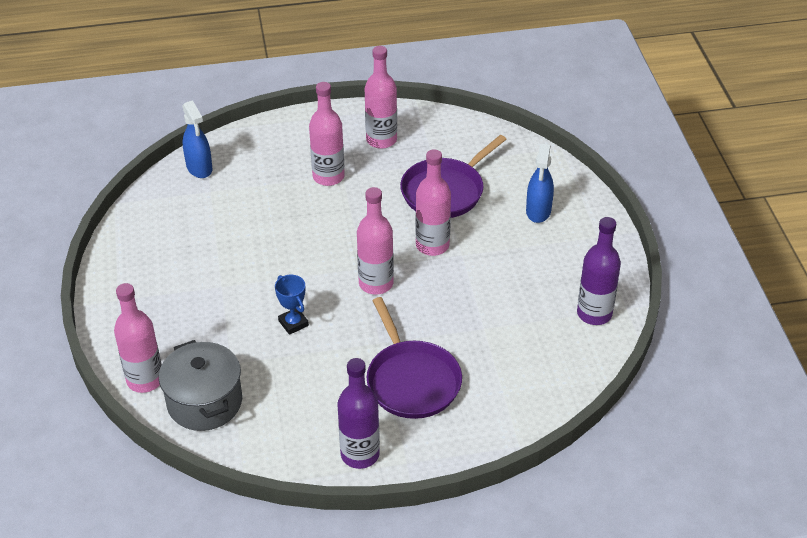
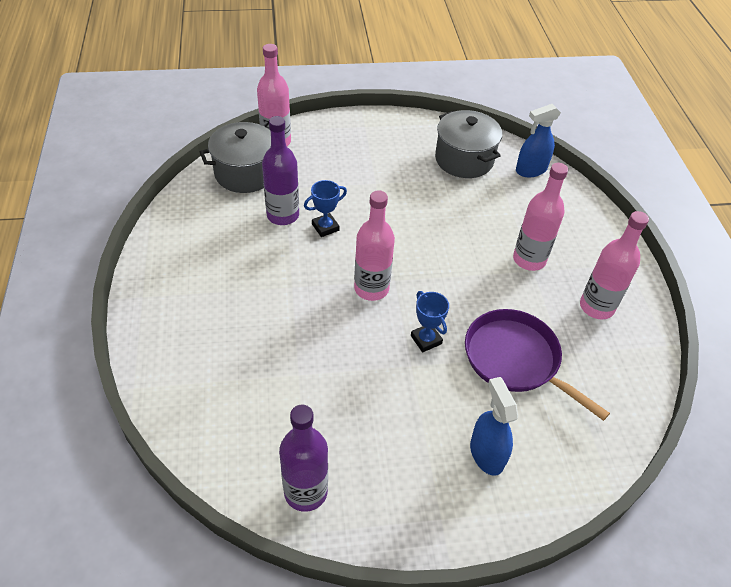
camera: 90 degrees right, 5 degrees up
(181, 217) = (464, 159): none -> grey pot
(360, 454) = (162, 265): purple bottle -> purple bottle (283, 215)
(412, 381) = (238, 307): purple pan -> none
(432, 245) = (426, 340): pink bottle -> blue trophy
(538, 211) = (486, 454): blue spray bottle -> blue spray bottle turned 60 degrees clockwise

